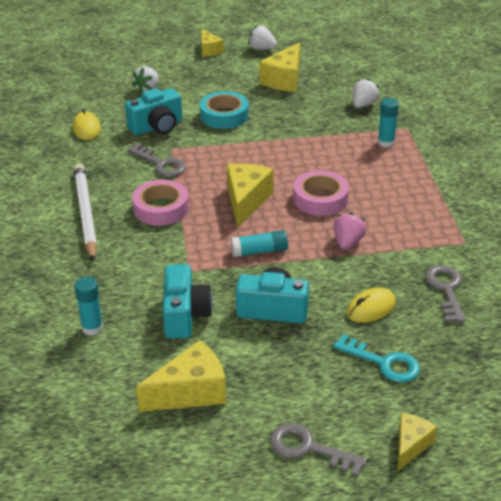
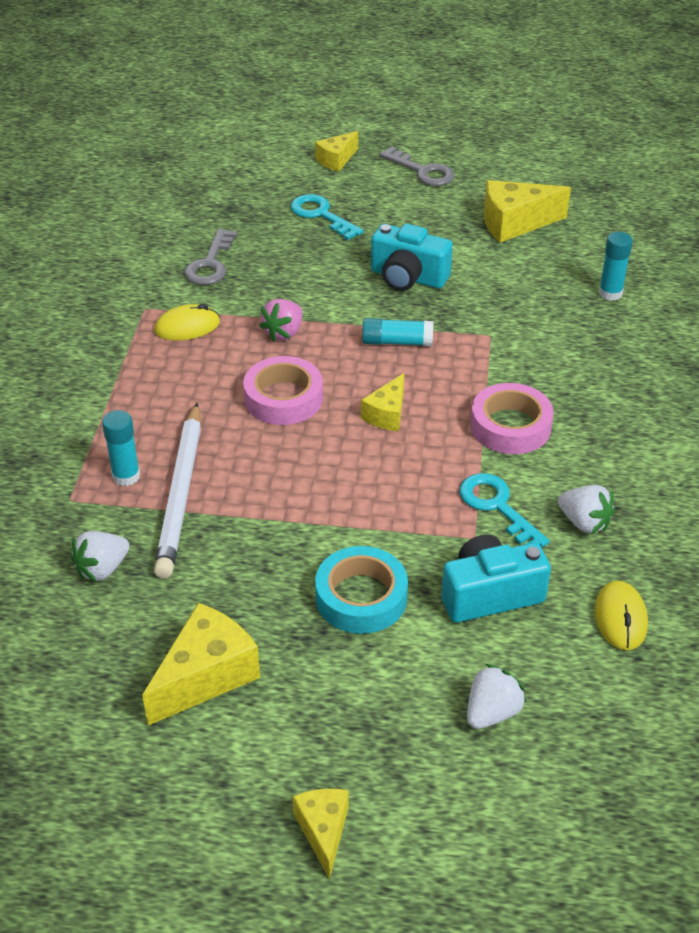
camera: 165 degrees left, 5 degrees up
(85, 213) = (620, 438): white pencil -> white pencil (181, 494)
(161, 164) = (497, 507): grey key -> turquoise key
(185, 315) = (506, 288): turquoise camera -> none
(246, 201) = (387, 414): yellow cheese -> yellow cheese, size x0.61
(261, 49) = (201, 805): white strawberry -> white strawberry (584, 522)
(371, 308) = (302, 260): yellow mouse -> yellow mouse (187, 327)

